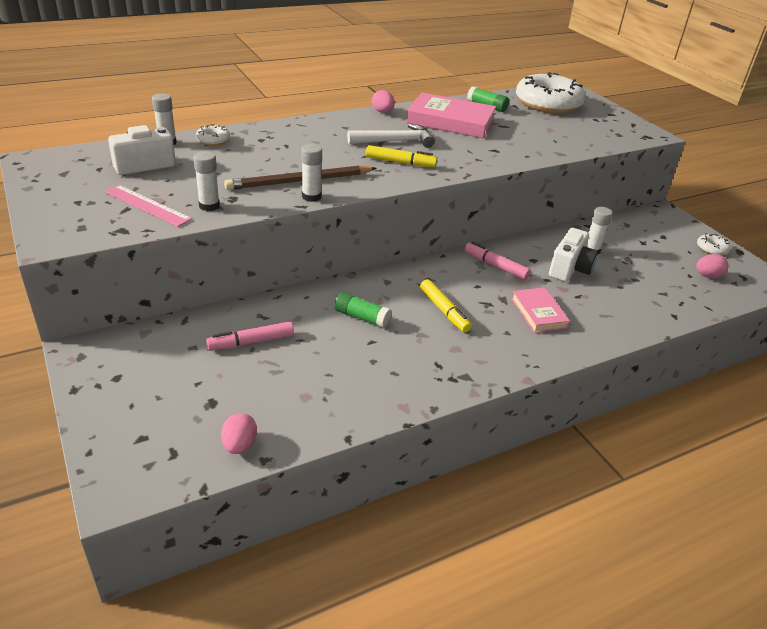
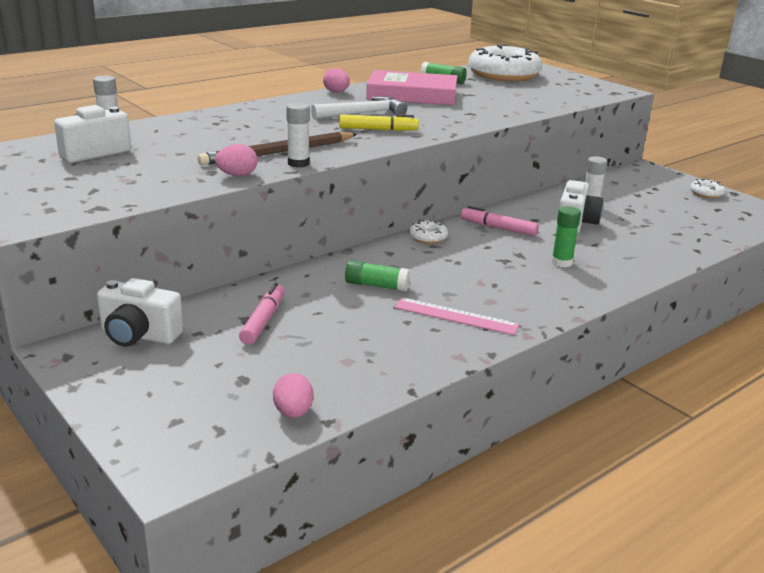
camera: 10 degrees left, 10 degrees down
(144, 343) = (139, 335): none -> white camera
(147, 205) = (117, 185): pink ruler -> pink ruler (456, 316)
(209, 206) = (188, 180): white glue stick -> none
(213, 140) = (162, 127): white donut -> white donut (428, 237)
(251, 342) = (263, 320): pink marker -> pink marker turned 135 degrees clockwise
(444, 311) = (462, 271): yellow marker -> none
(538, 313) = (561, 262): pink book -> green glue stick
(707, 276) = (713, 215): pink egg -> pink egg (237, 175)

